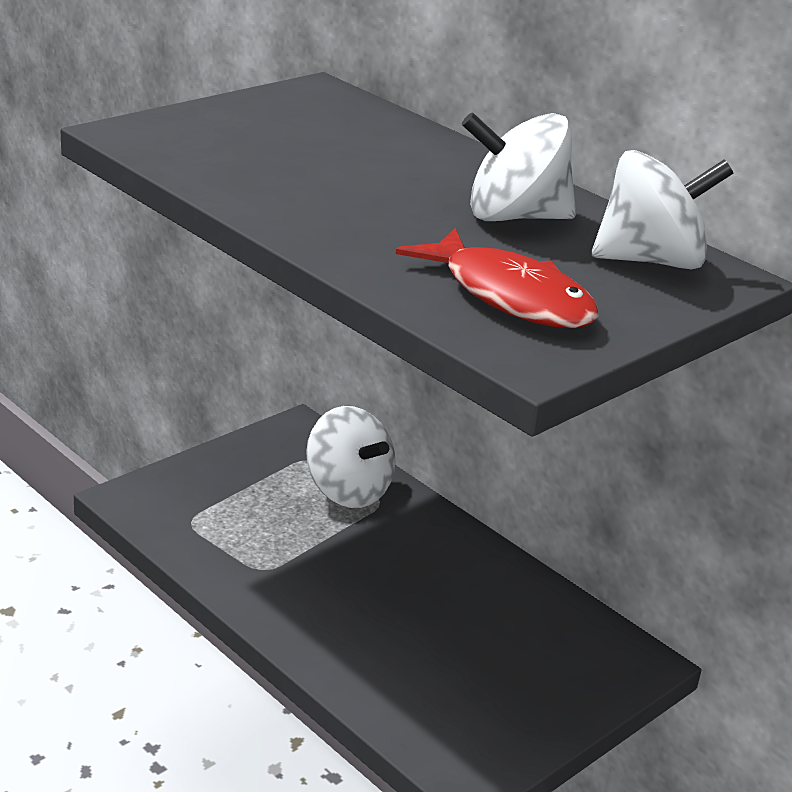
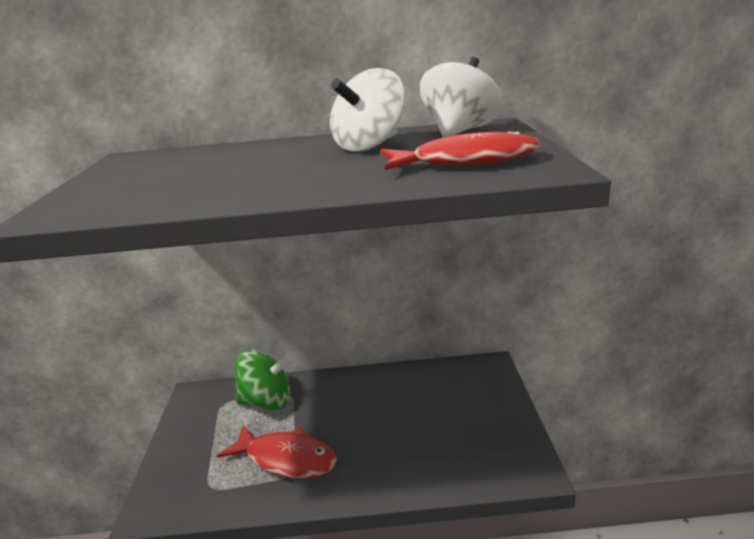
camera: 45 degrees left, 5 degrees down
(279, 555) = (286, 459): none -> red fish
(348, 491) = (267, 401): white spinning top -> green spinning top

